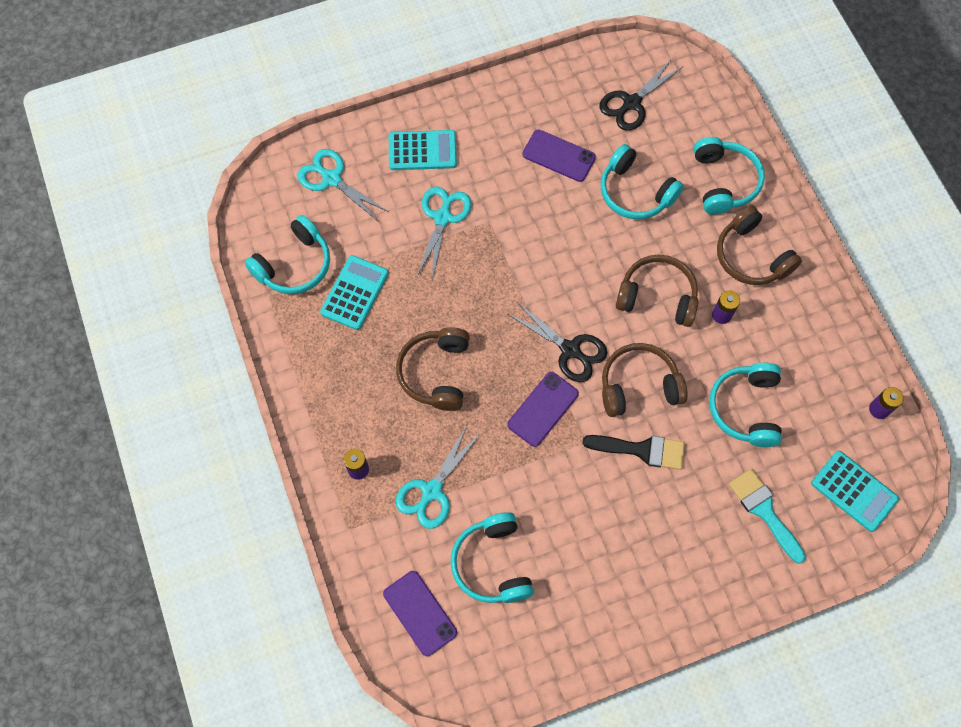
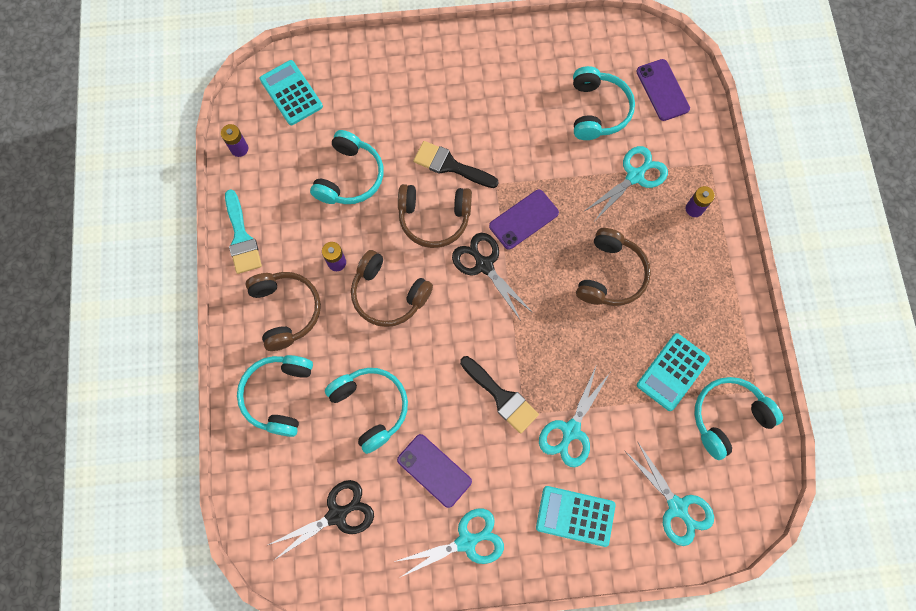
camera: 165 degrees left, 5 degrees up
(513, 110) = (466, 542): none -> turquoise scissors
(515, 230) = (501, 397): none -> black brush
(764, 510) = (369, 96): turquoise brush -> turquoise brush (241, 238)

